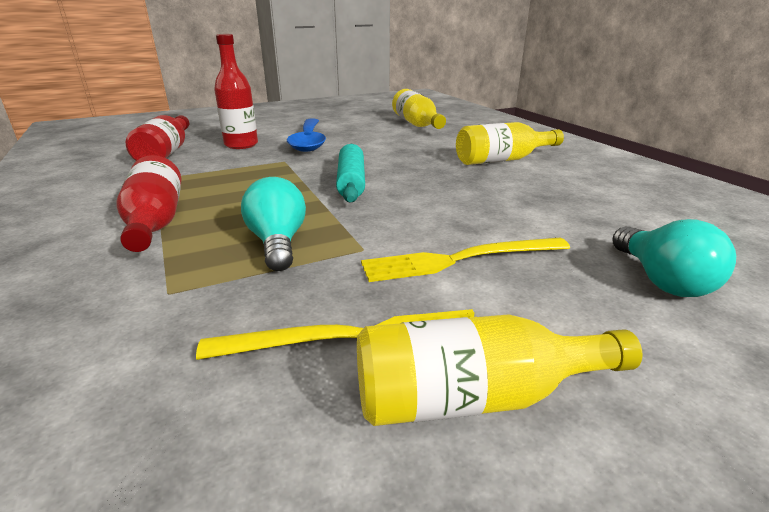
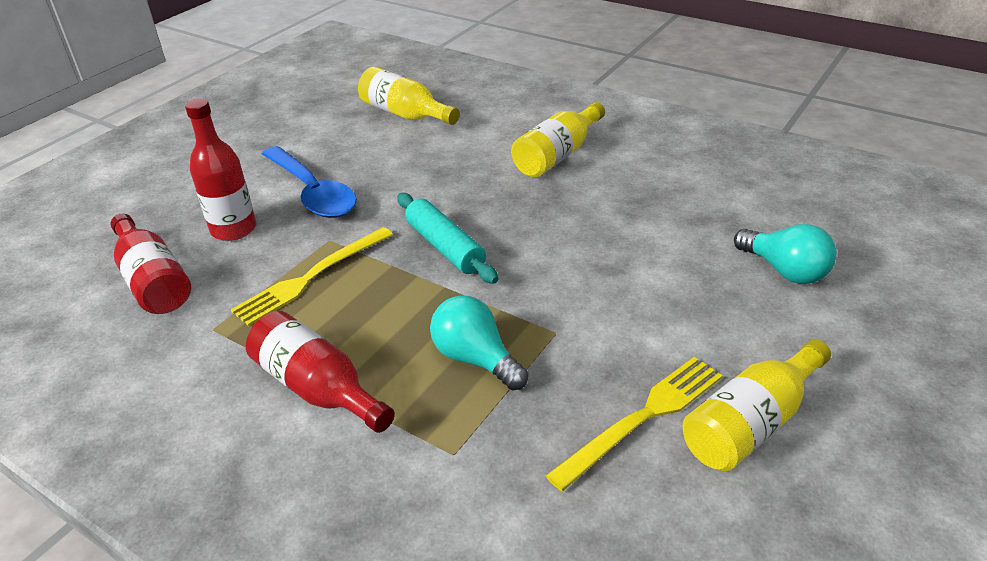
camera: 30 degrees left, 10 degrees up
(460, 260) = (640, 310): yellow fork -> yellow fork (311, 277)

